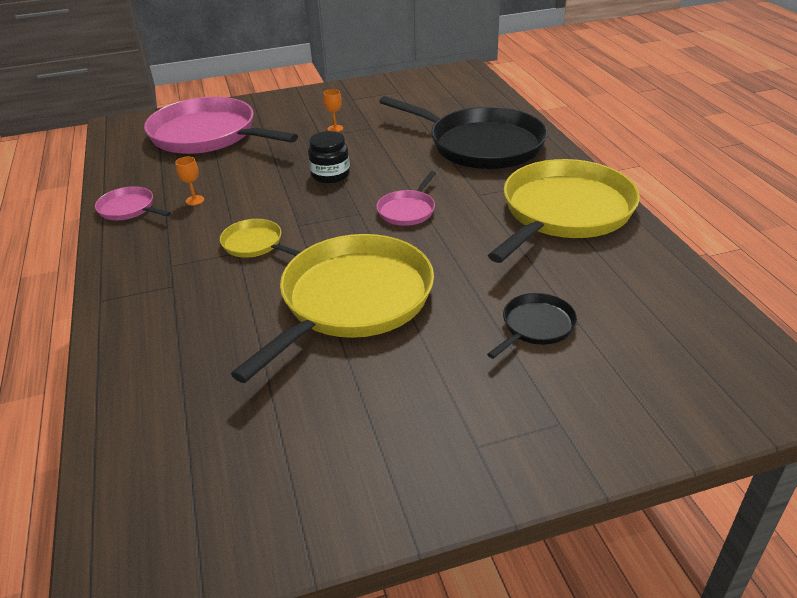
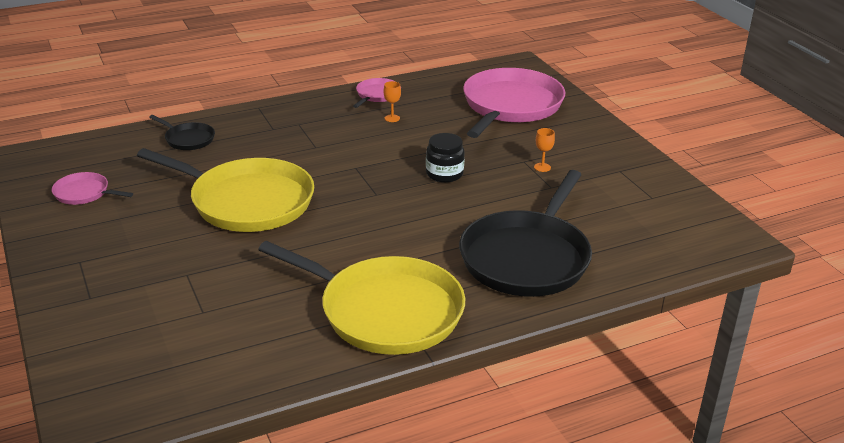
camera: 80 degrees right, 5 degrees down
(255, 244) = (326, 152): yellow pan -> none
(407, 210) = (382, 218): pink pan -> pink pan (84, 193)
(536, 326) = (201, 289): black pan -> black pan (188, 139)

